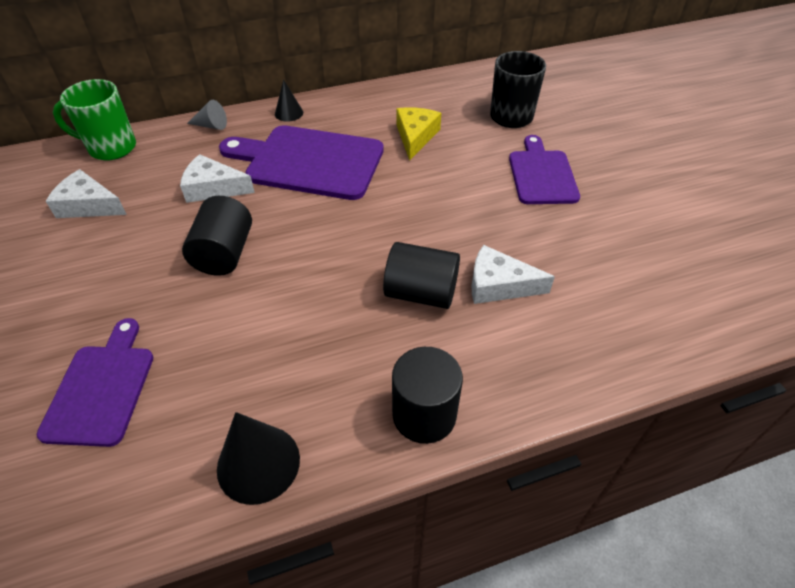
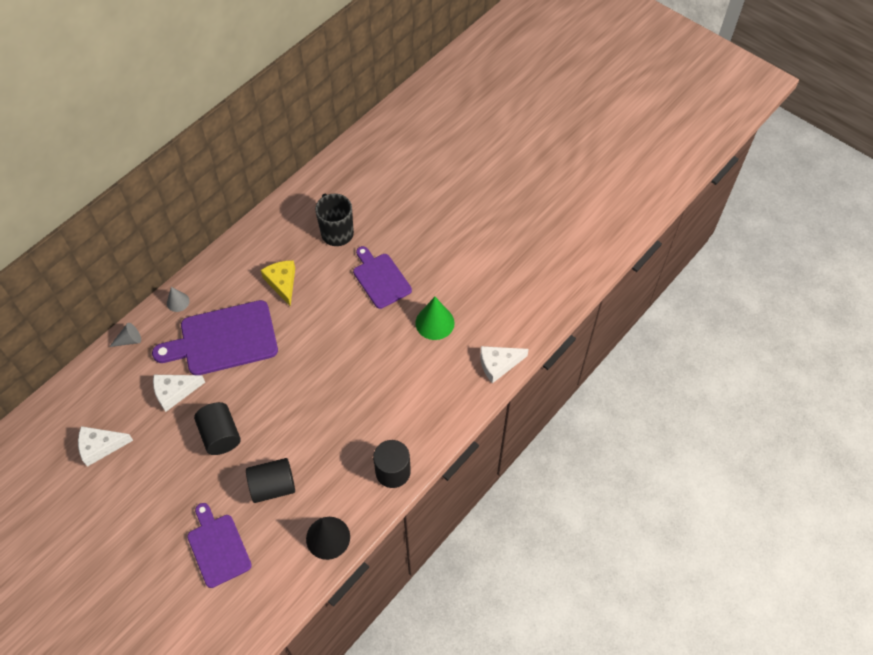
camera: 30 degrees left, 10 degrees up
(111, 148) = (71, 395): green mug -> none
(289, 113) = (178, 302): black cone -> grey cone
(421, 293) = (353, 403): black cylinder -> black cylinder (273, 486)
(498, 285) = (393, 376): white cheese -> white cheese (498, 364)
(595, 247) = (435, 322): none -> green cone

